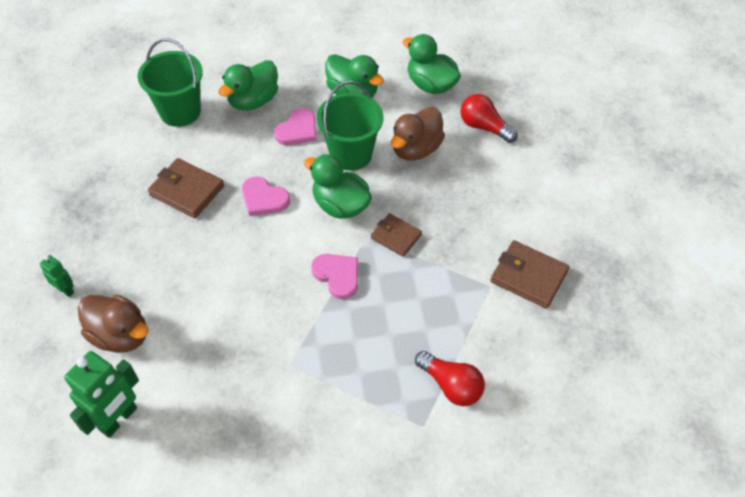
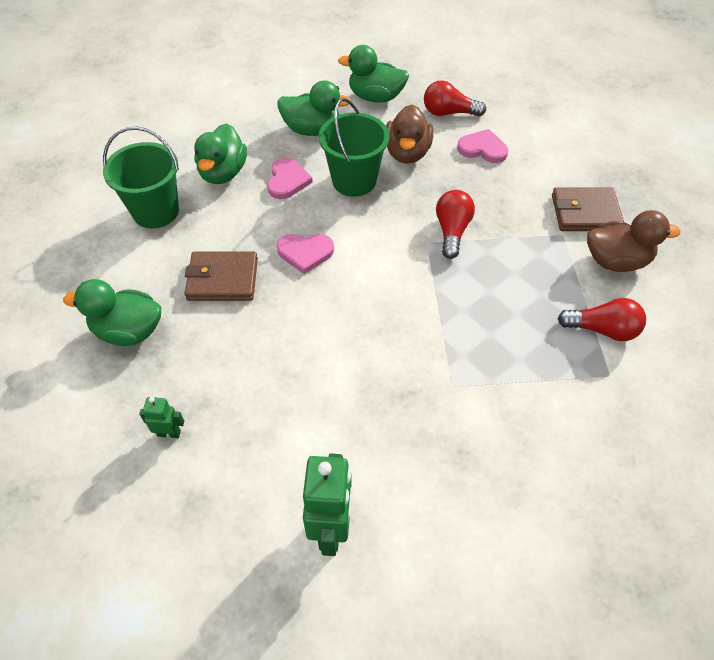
camera: 30 degrees left, 0 degrees up
(120, 335) = (265, 446): brown duck -> brown duck (616, 261)
(337, 275) = (429, 287): pink heart -> pink heart (482, 149)
(340, 205) = (381, 227): green duck -> green duck (128, 331)
(396, 236) = (452, 231): brown wallet -> red light bulb

